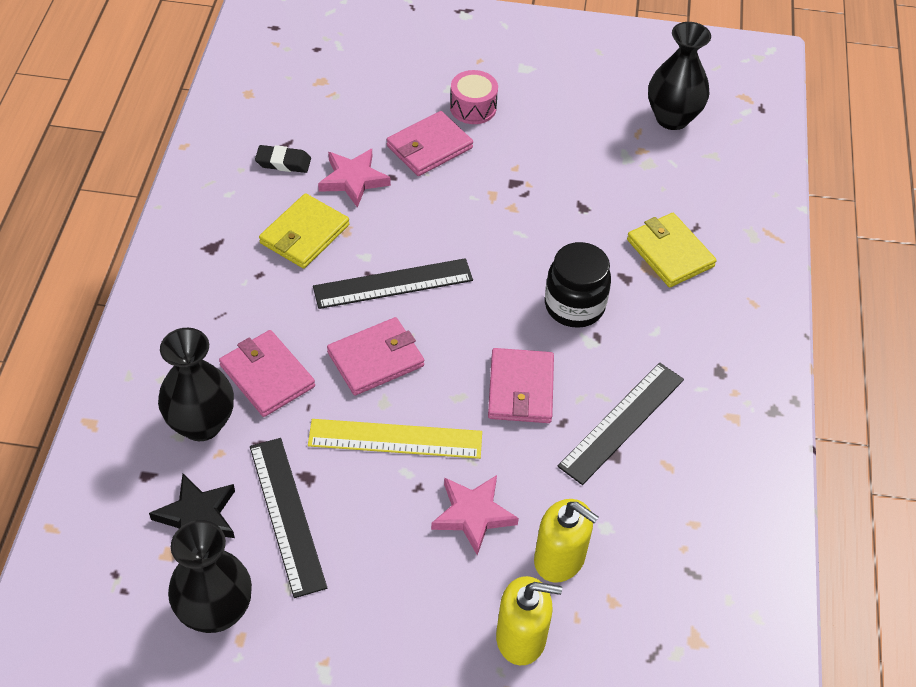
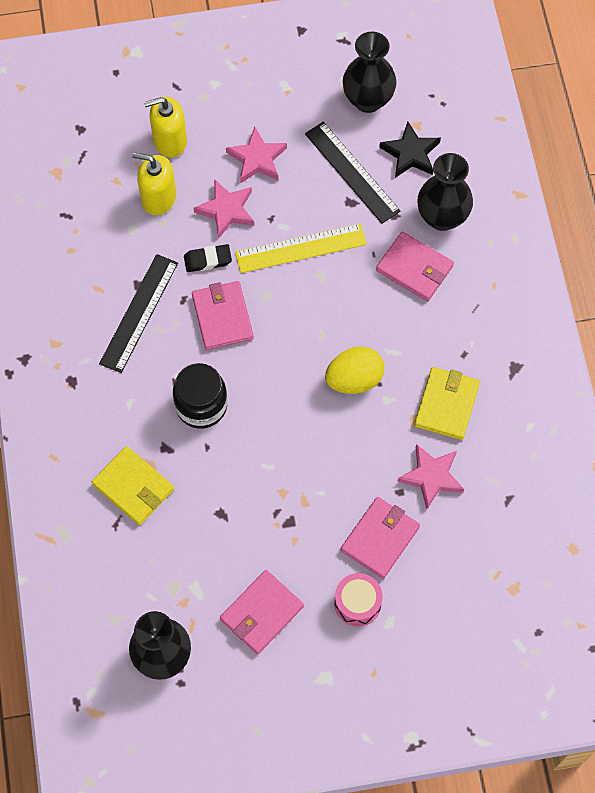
camera: 165 degrees right, 15 degrees up
(283, 162) = (501, 476): black eraser -> black eraser (207, 260)
(376, 359) = (340, 308): pink wallet -> pink wallet (261, 613)
(393, 284) = (354, 379): black ruler -> yellow egg
(406, 573) = (257, 159): none -> pink star

